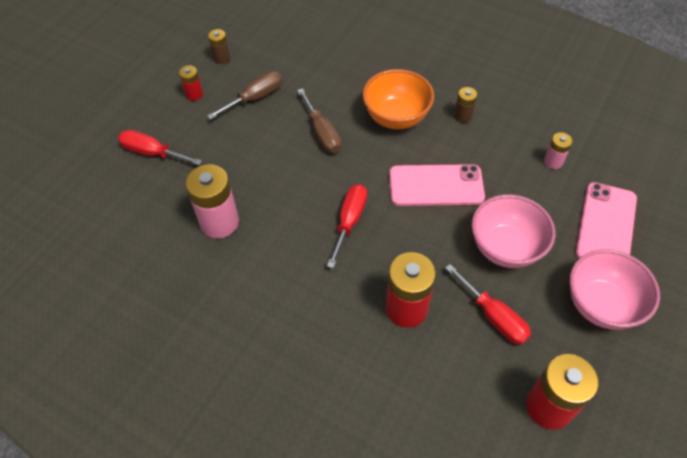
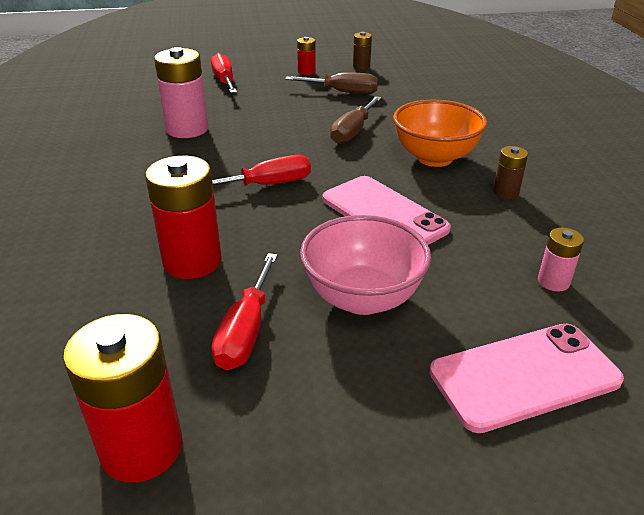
camera: 50 degrees right, 20 degrees down
(601, 305) = (376, 432): pink bowl -> none

